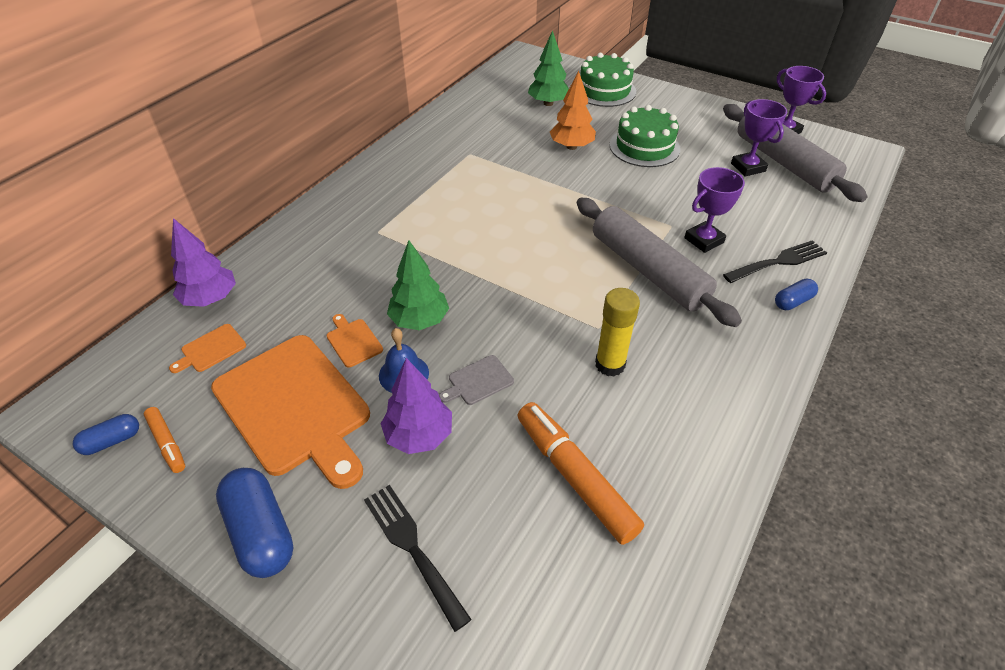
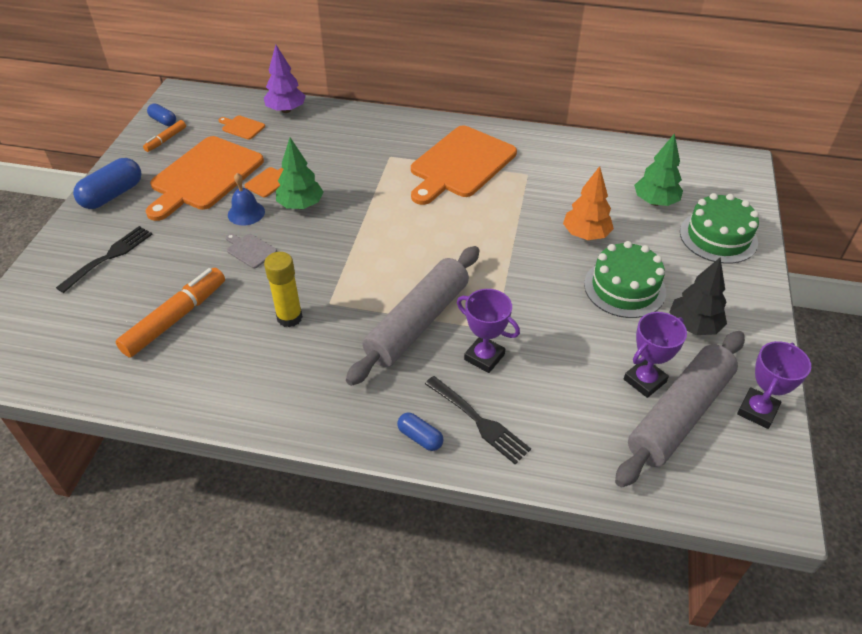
camera: 70 degrees right, 0 degrees up
(419, 435) = (194, 235): purple tree -> none
(427, 188) = (461, 164): none -> orange cutting board
(696, 130) = (693, 326): none -> black tree

